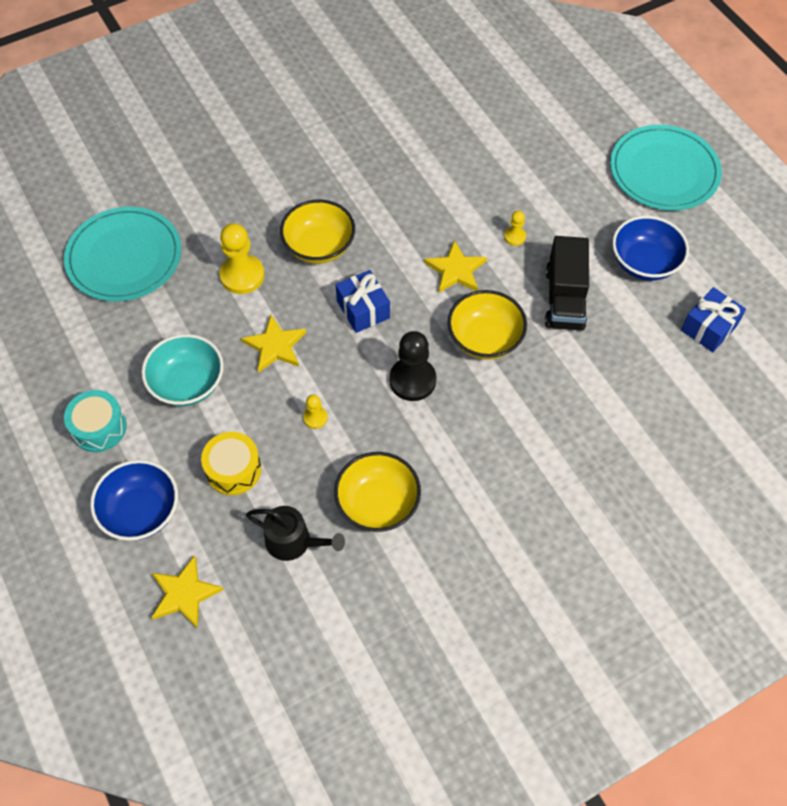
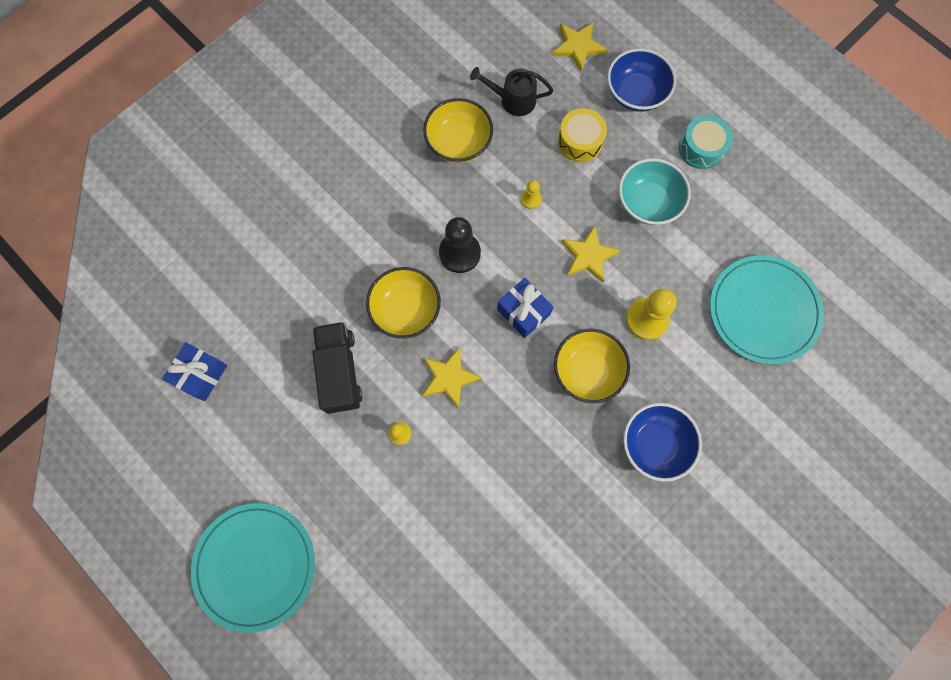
camera: 165 degrees right, 15 degrees up
(644, 263) = (267, 435): blue bowl -> blue bowl (655, 444)

